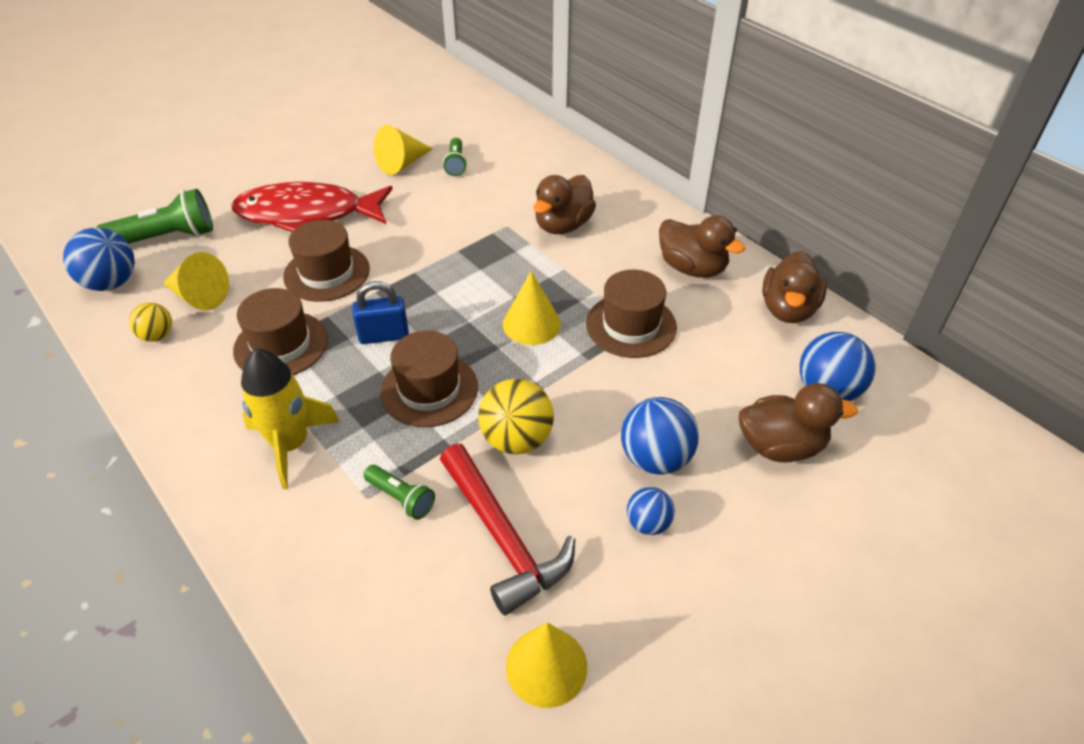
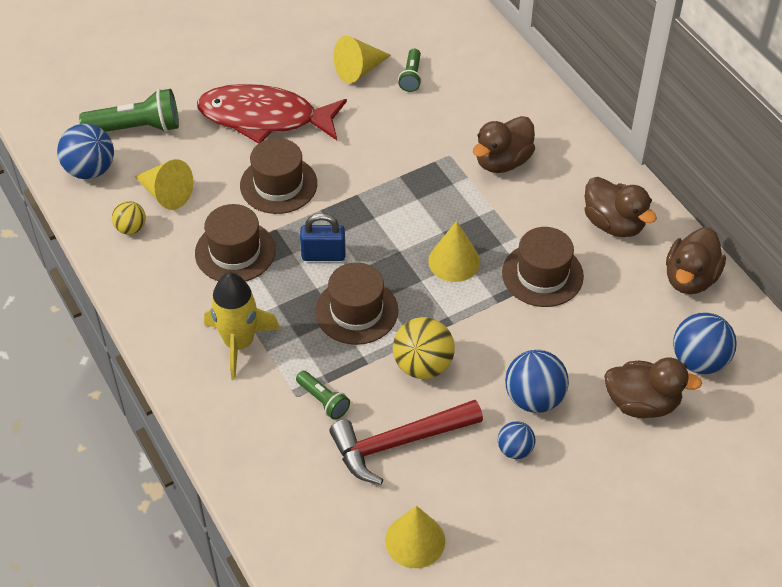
camera: 10 degrees right, 5 degrees up
(503, 537) = (399, 443): red hammer -> red hammer turned 90 degrees clockwise

